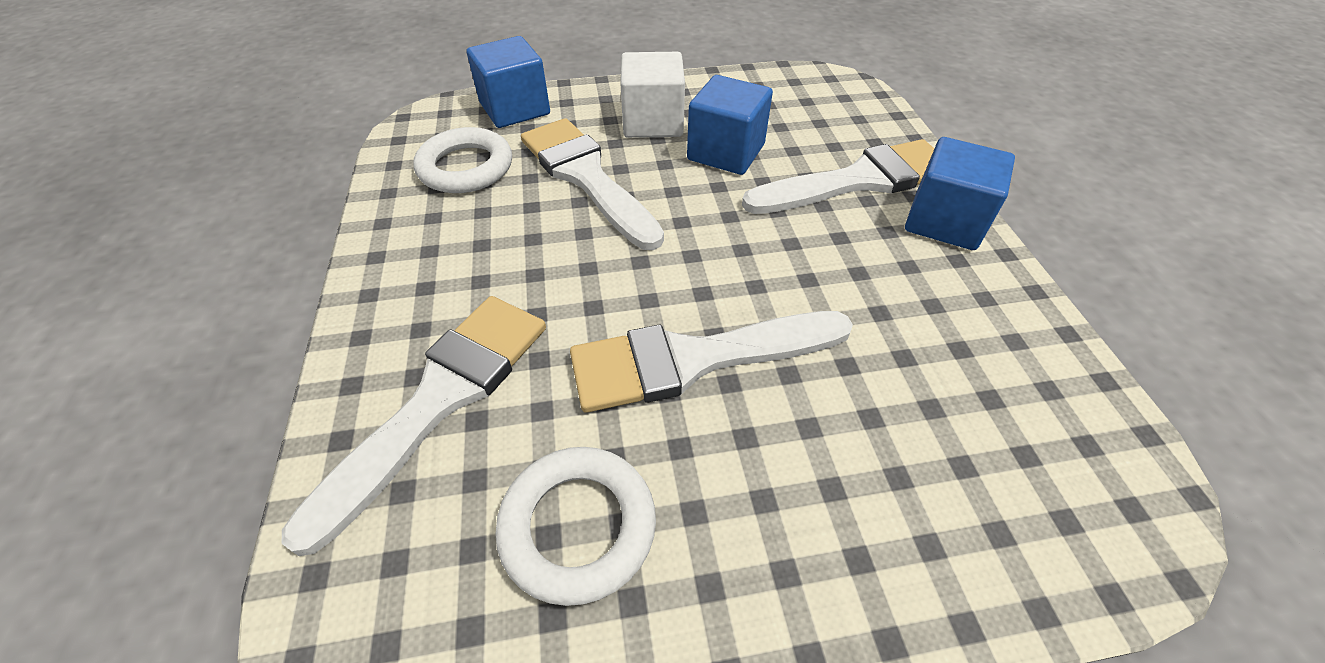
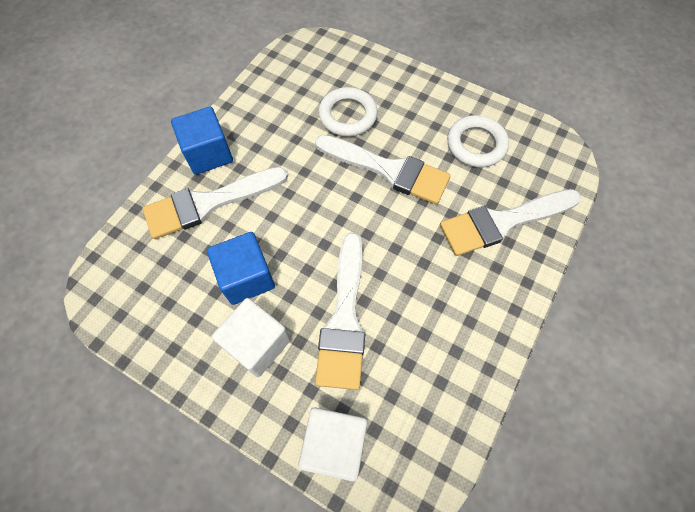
camera: 140 degrees left, 15 degrees up
(466, 167) = (411, 389): white ring -> white ring (347, 115)
(515, 109) = (334, 444): blue cube -> white cube
(858, 180) = (209, 203): white brush -> white brush turned 45 degrees counterclockwise

